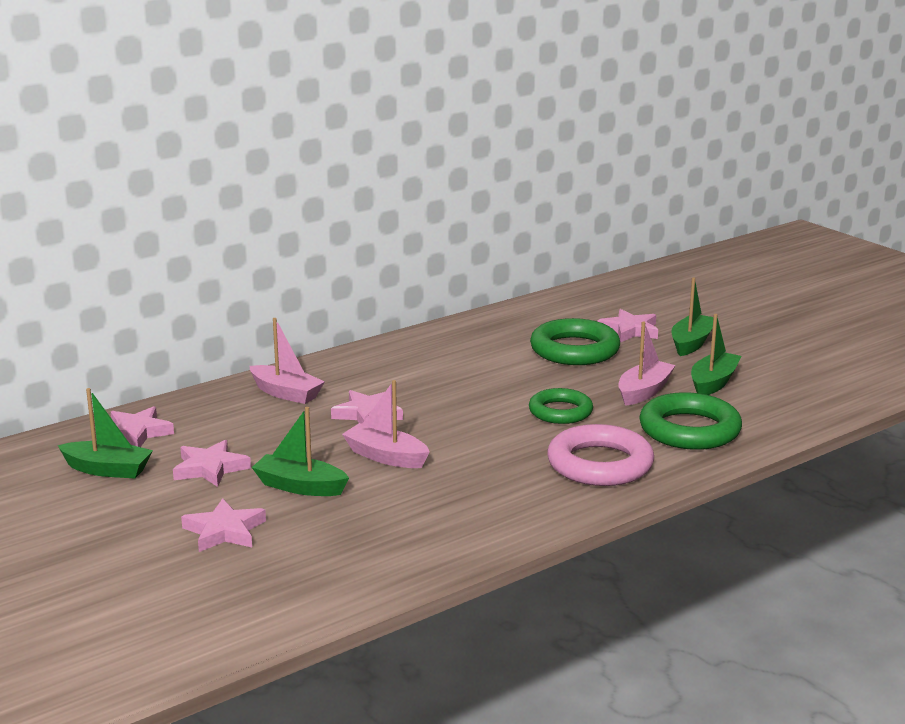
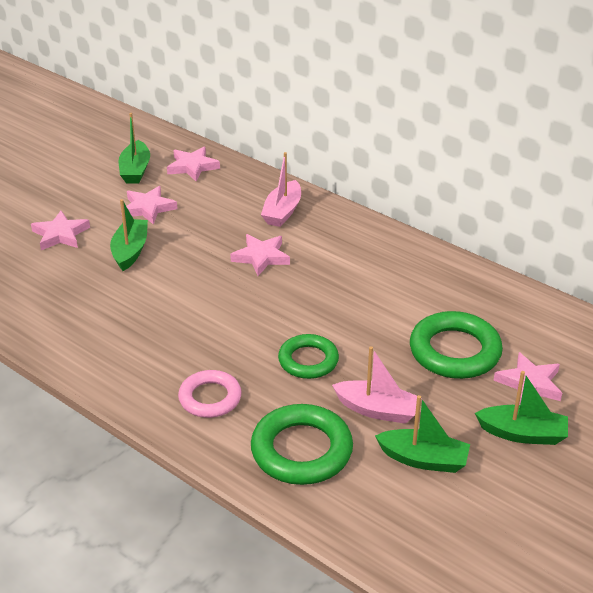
camera: 75 degrees right, 15 degrees up
(386, 457) = (189, 280): pink boat -> none
(600, 464) = (210, 398): pink ring -> pink ring, size x0.65

